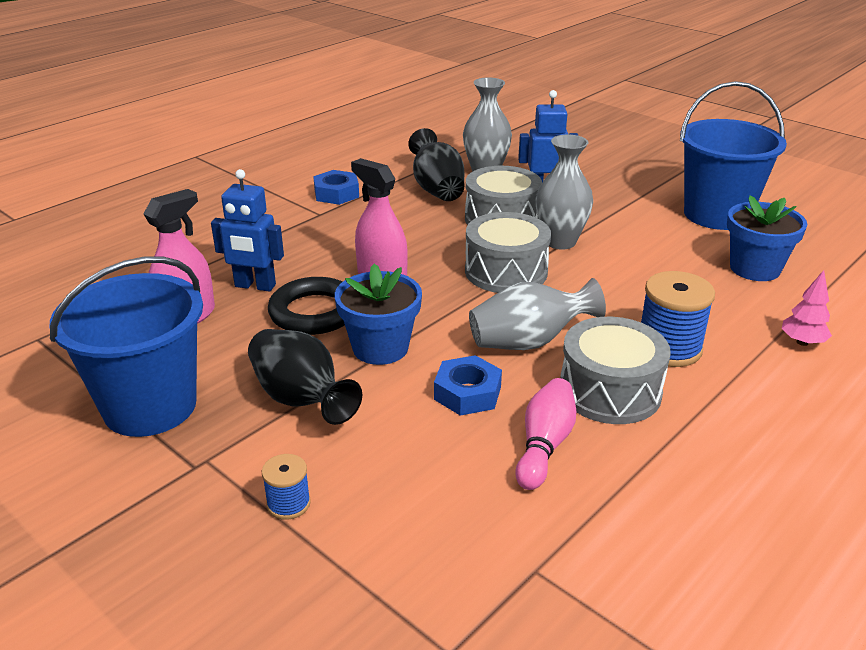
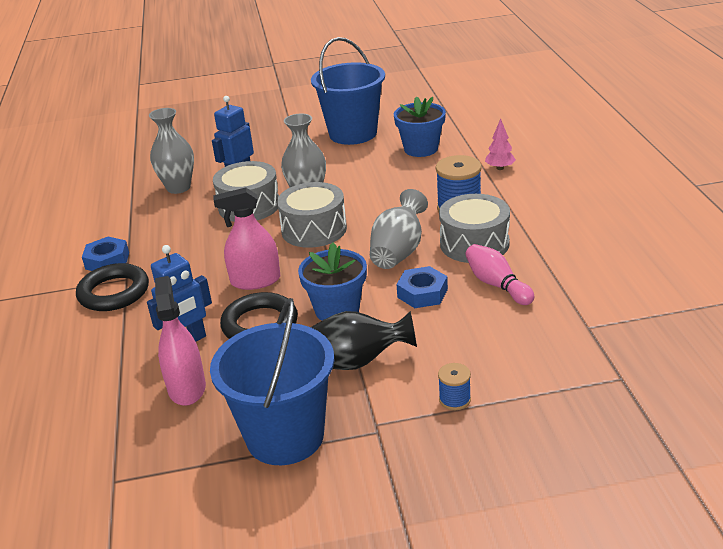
camera: 50 degrees left, 0 degrees up
(294, 218) = (114, 292): none -> black ring
(437, 189) = (171, 215): black vase -> none

